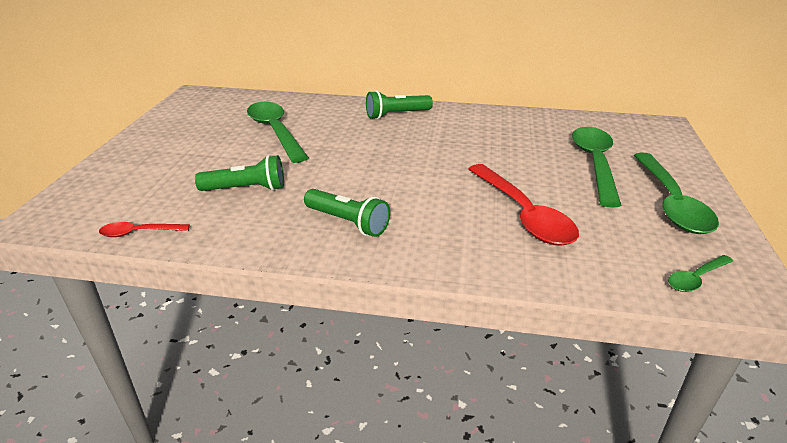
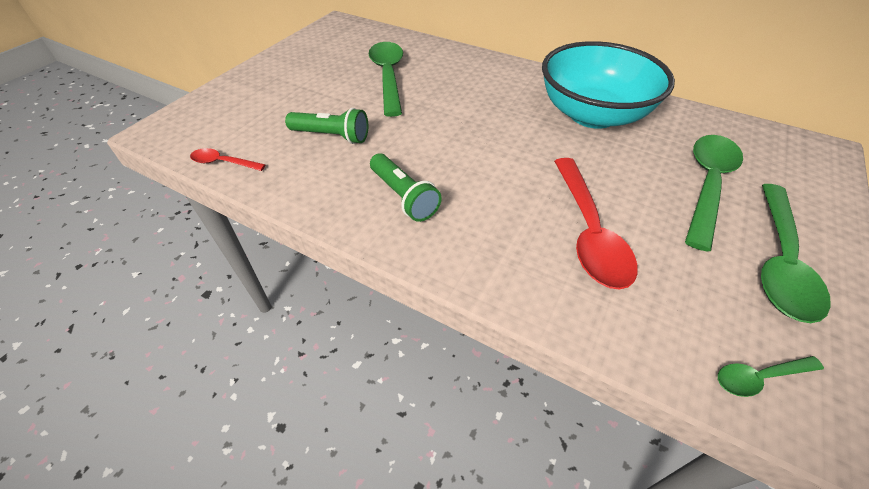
camera: 20 degrees right, 15 degrees up
(396, 115) = (513, 78): green flashlight -> none
(480, 131) = (592, 114): none -> turquoise bowl

